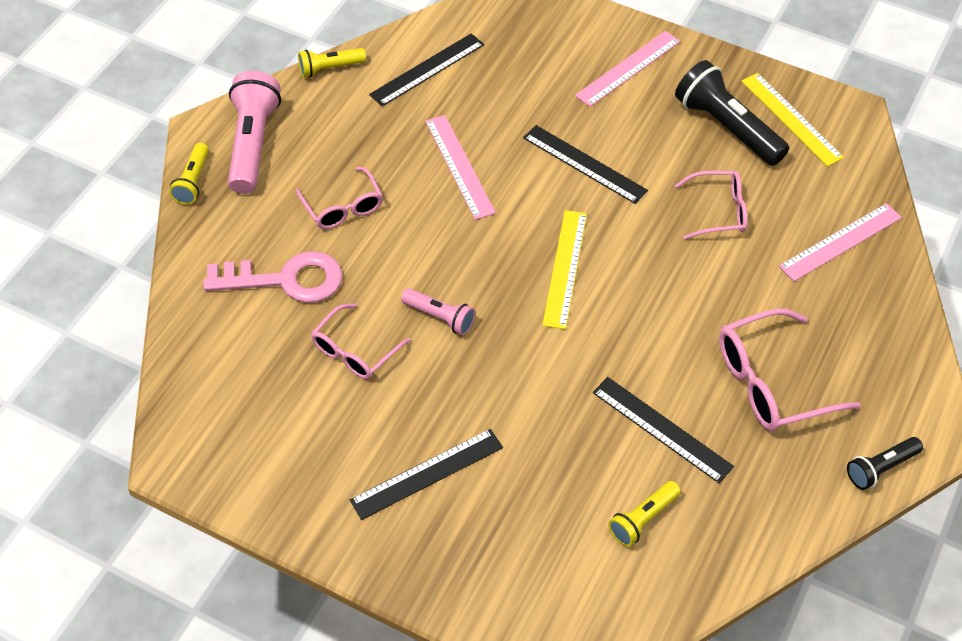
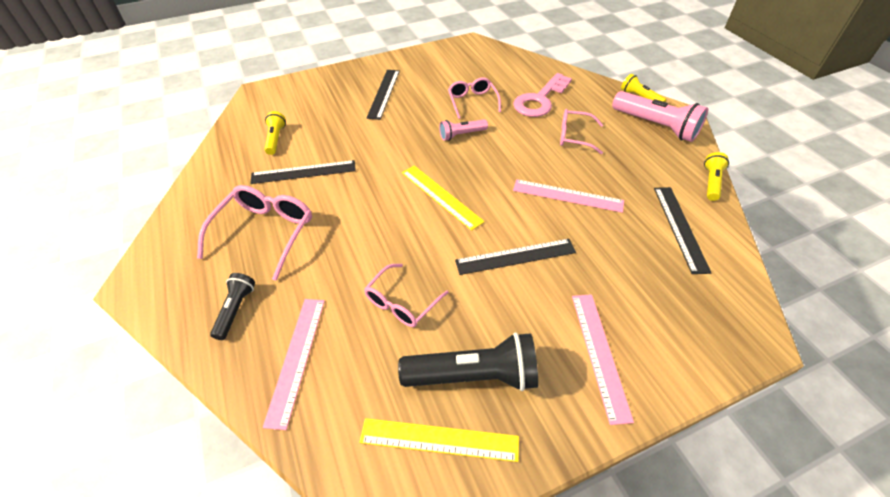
camera: 130 degrees right, 5 degrees down
(880, 468) = (163, 240): black flashlight -> black flashlight (236, 310)

